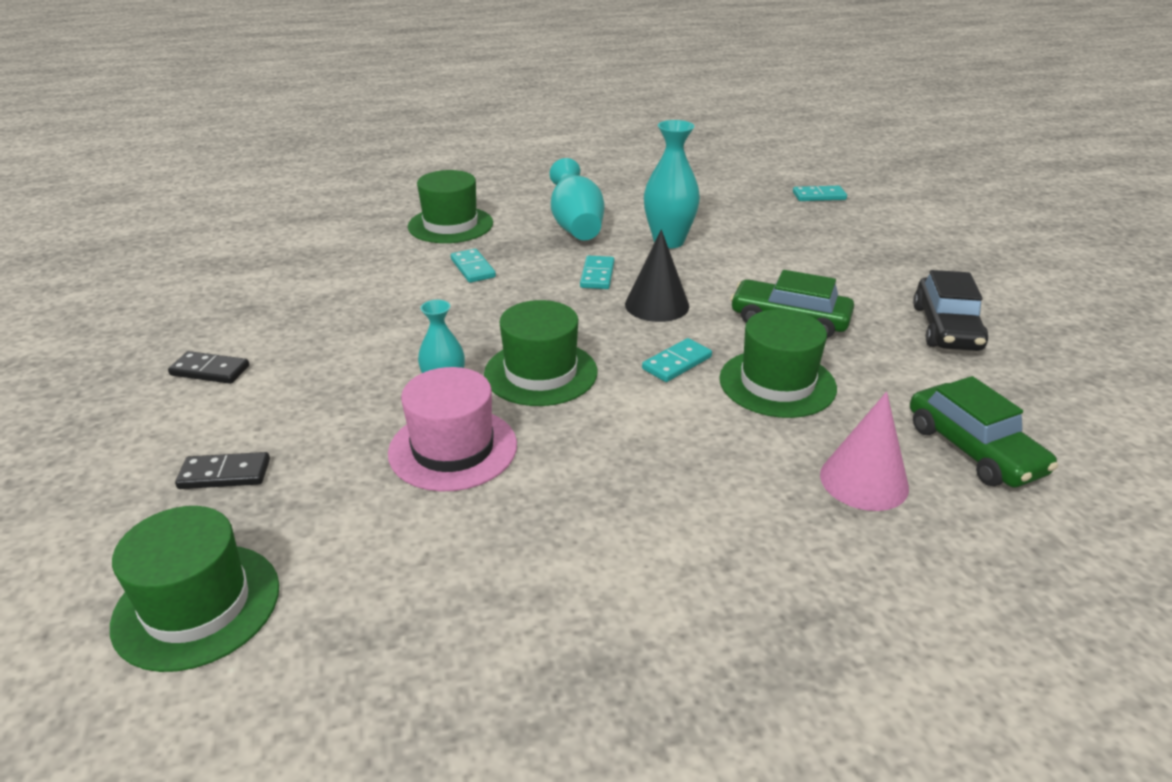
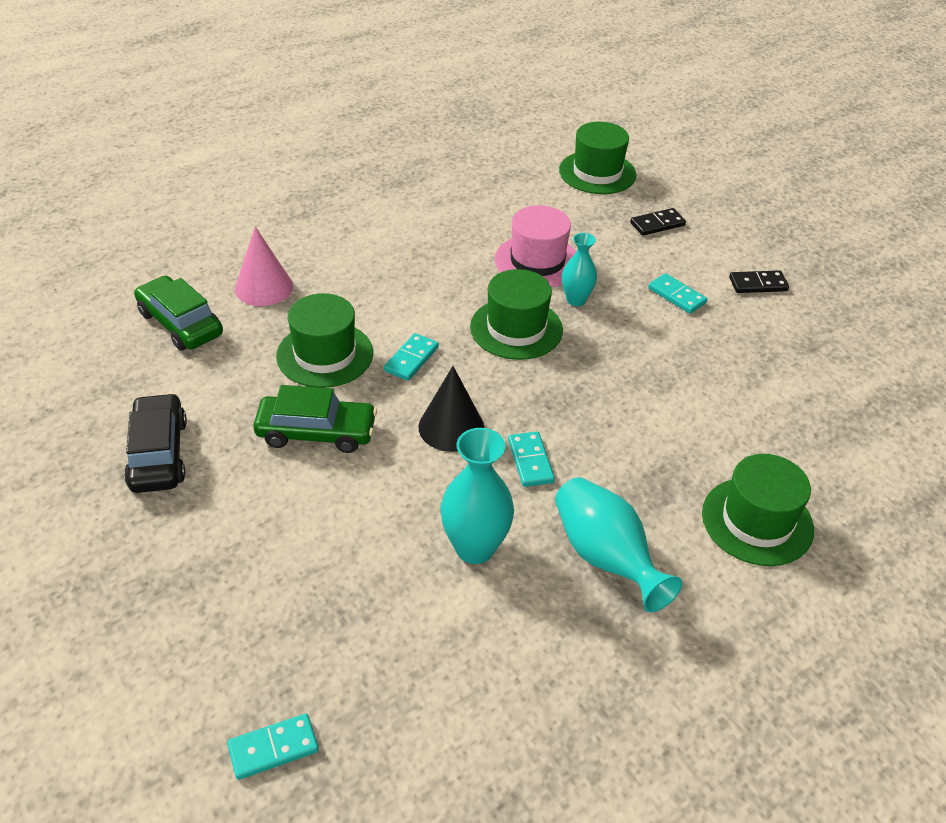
camera: 160 degrees right, 10 degrees up
(473, 268) = (665, 443): turquoise domino -> turquoise domino (676, 296)

